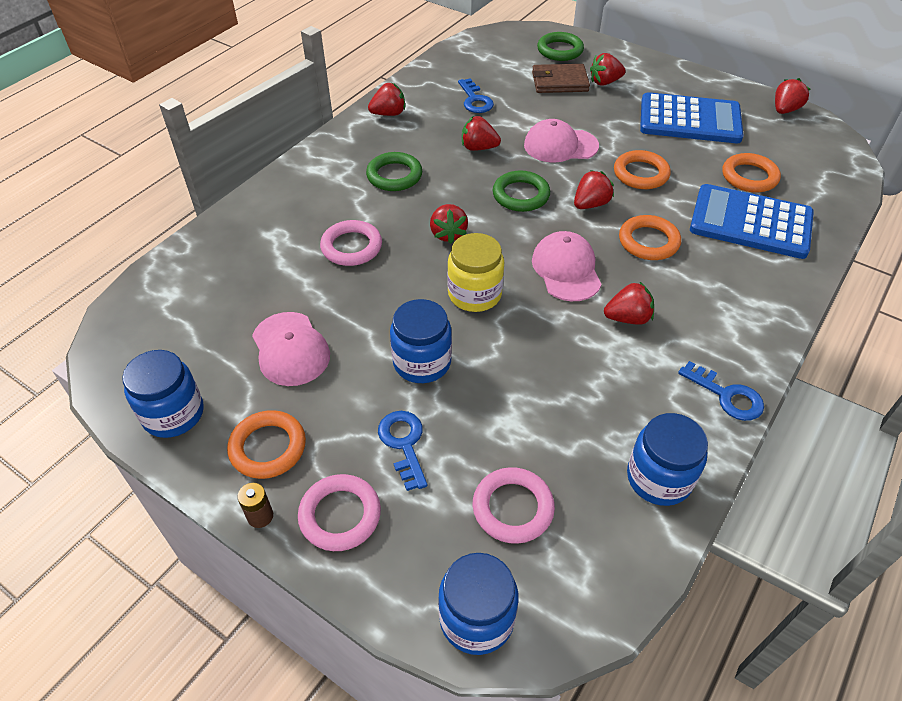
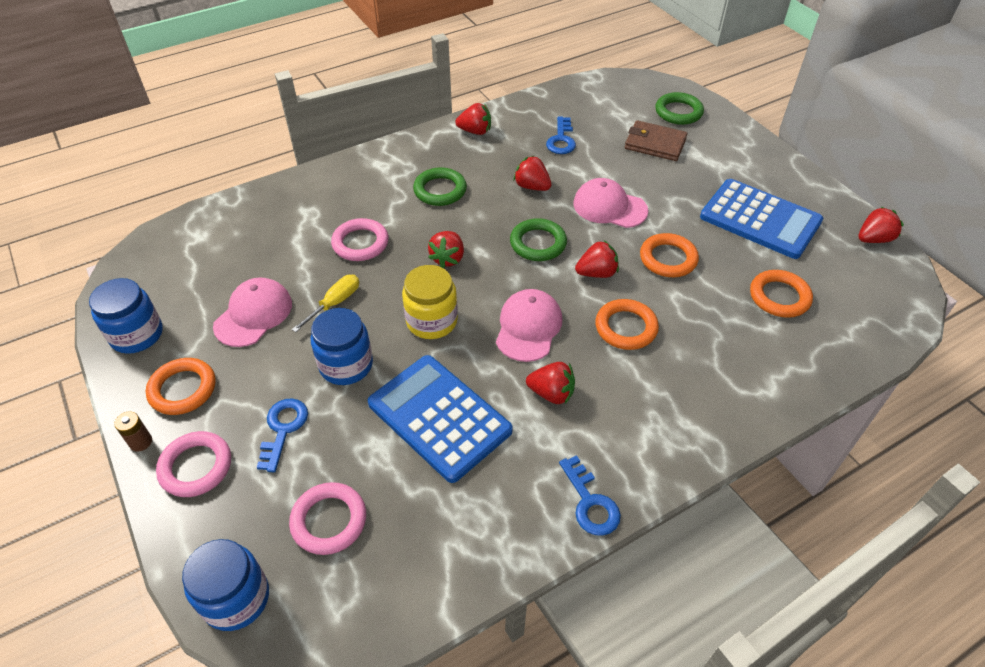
camera: 25 degrees right, 0 degrees up
(290, 349) = (253, 314): pink cap -> pink cap turned 150 degrees counterclockwise
(367, 310) = (335, 303): none -> yellow screwdriver
(604, 82) = (700, 156): red strawberry -> none
(659, 478) = (470, 551): blue jar -> none
(750, 222) = (744, 344): blue calculator -> blue calculator (439, 417)

